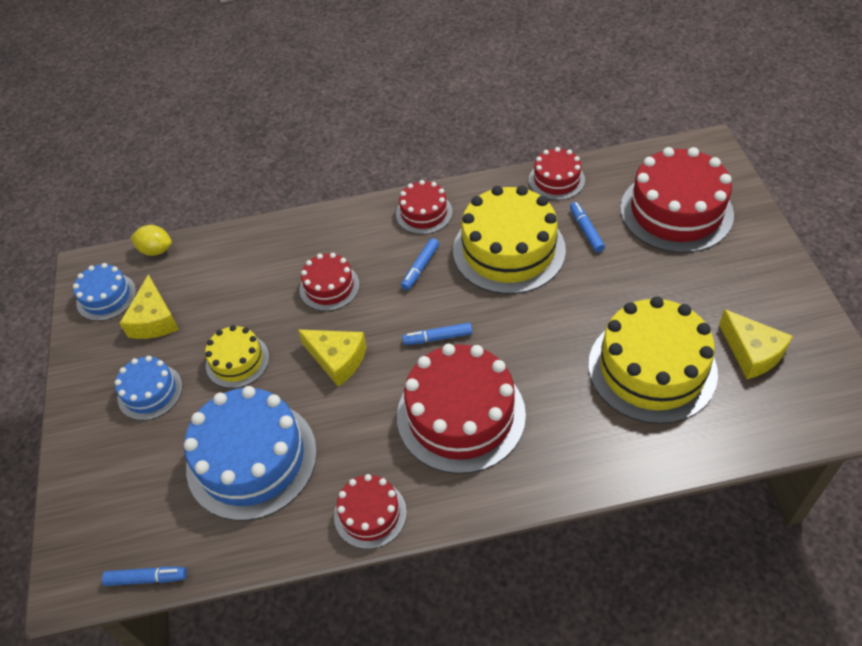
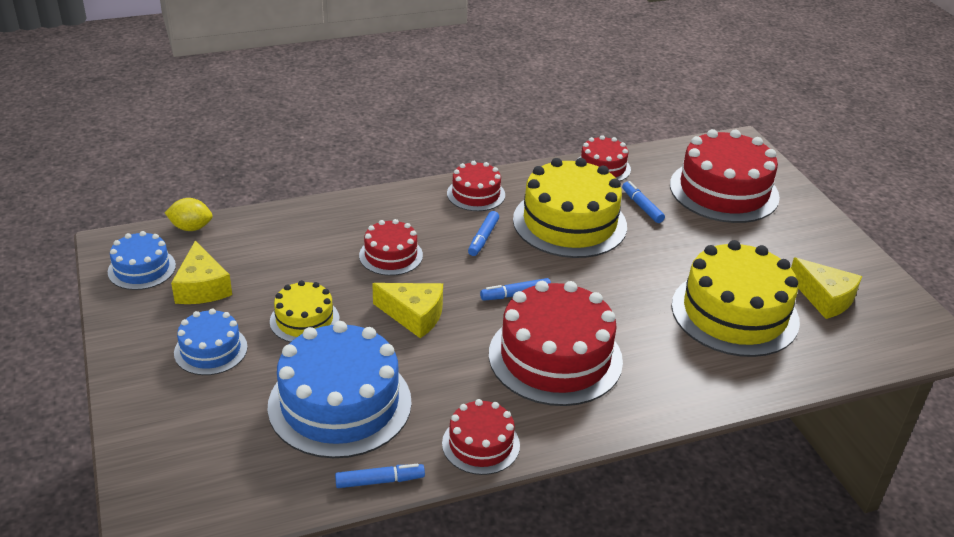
camera: 15 degrees left, 15 degrees down
(146, 578) = (242, 516): blue marker -> blue marker (379, 481)

